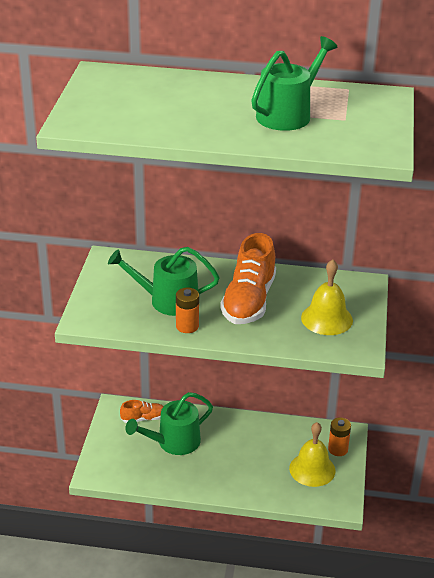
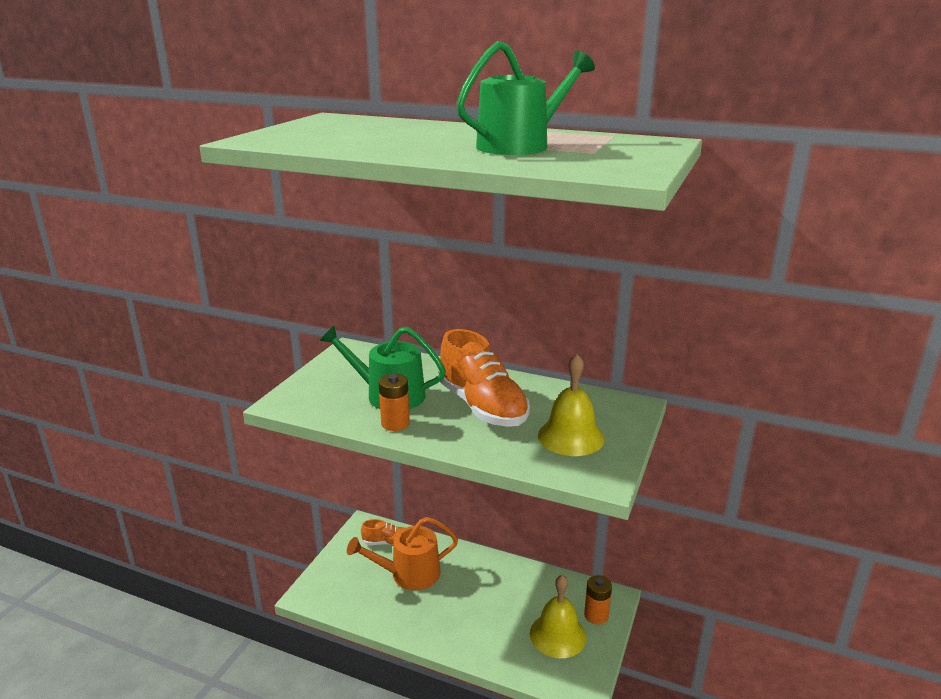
camera: 15 degrees right, 10 degrees down
(174, 442) = (409, 574): green watering can -> orange watering can
(249, 301) = (482, 406): orange shoe -> orange shoe turned 60 degrees counterclockwise

